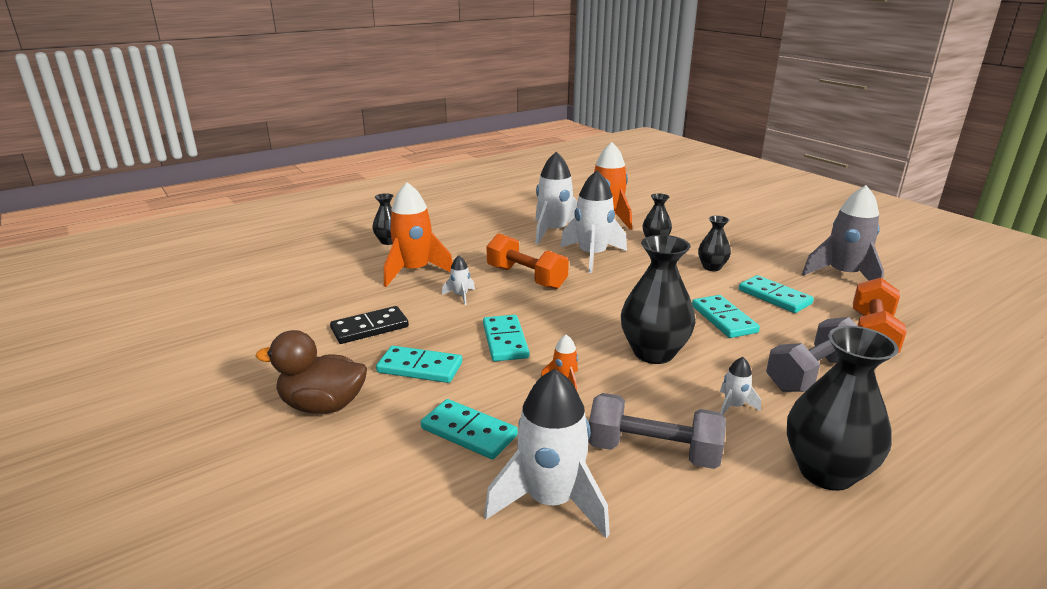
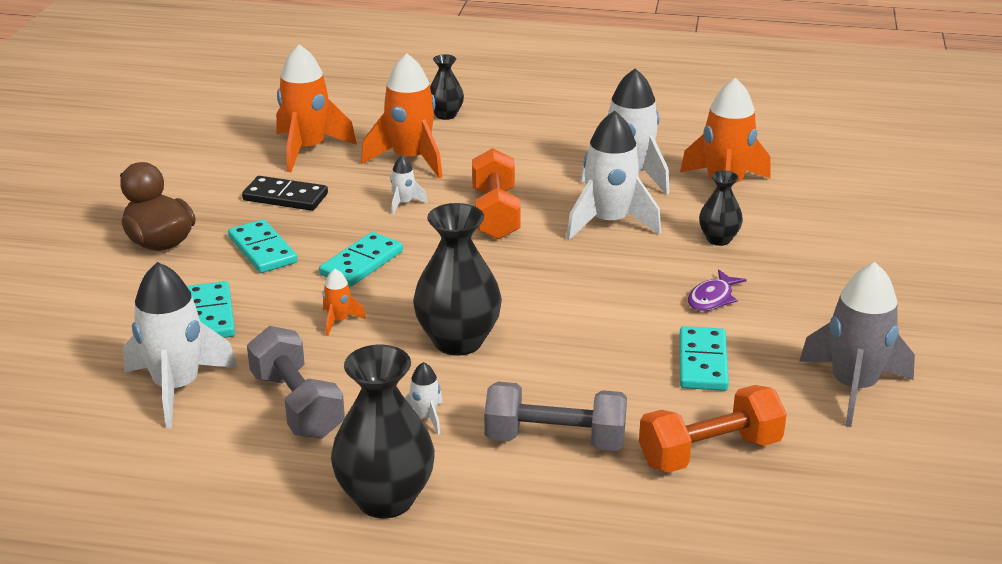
camera: 45 degrees right, 5 degrees up
(329, 294) = (308, 149): none -> orange rocket
(712, 267) = (712, 298): black vase -> purple fish
(723, 319) = (592, 351): turquoise domino -> none

